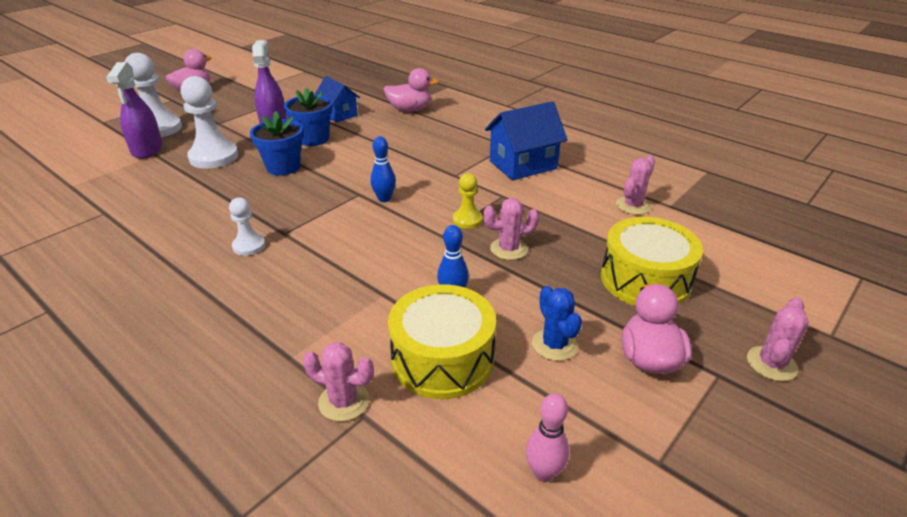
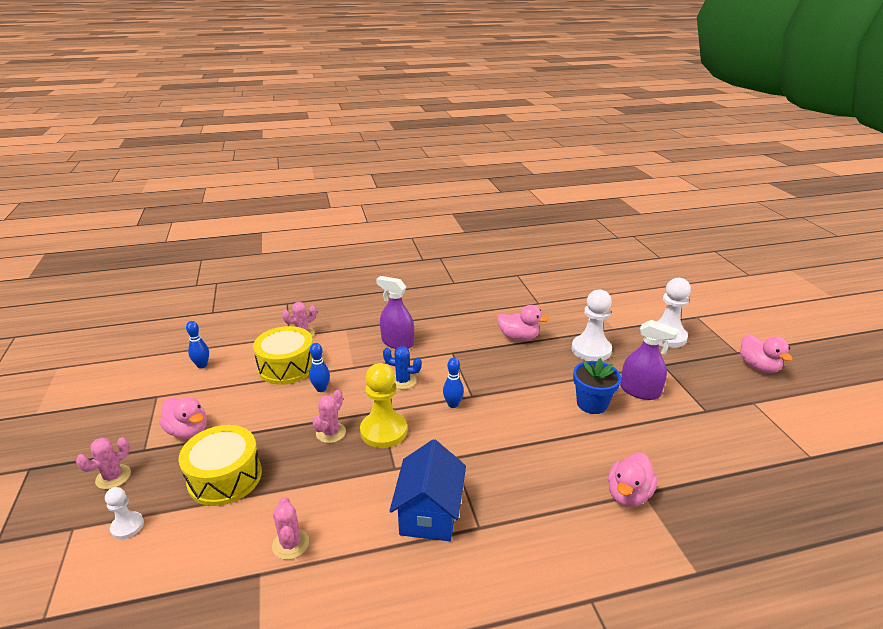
camera: 125 degrees right, 5 degrees down
(147, 149) = (625, 327): purple spray bottle -> purple spray bottle (397, 342)
(213, 201) = (518, 337): none -> pink duck
(249, 246) = (451, 338): white pawn -> white pawn (127, 526)
(283, 167) = (547, 375): blue flower pot -> none
(338, 114) = (644, 437): blue house -> none
(467, 220) = (383, 431): yellow pawn -> yellow pawn, size x1.85
(544, 473) = (202, 365): pink bowling pin -> blue bowling pin
(554, 344) = (243, 405): blue cactus -> blue cactus (403, 381)
(771, 364) = (113, 477): pink cactus -> pink cactus turned 60 degrees clockwise

